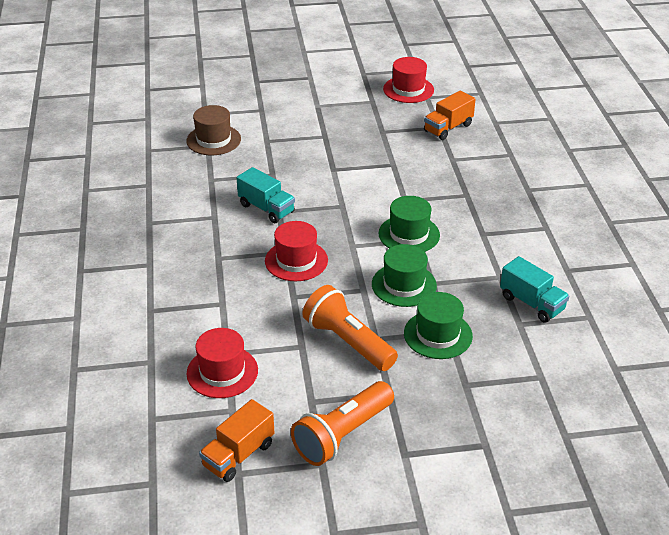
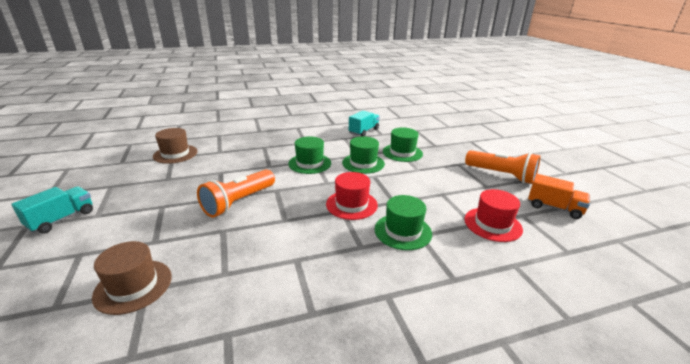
camera: 100 degrees left, 10 degrees down
(233, 292) = (403, 231): none -> green hat
(266, 208) = (281, 227): turquoise truck -> turquoise truck (62, 219)
(348, 342) = (426, 178): orange flashlight -> orange flashlight (238, 202)
(408, 89) = (102, 170): red hat -> none
(448, 128) = (175, 154): orange truck -> brown hat

